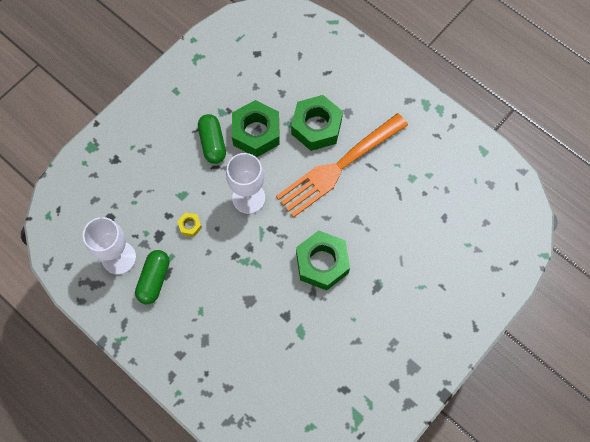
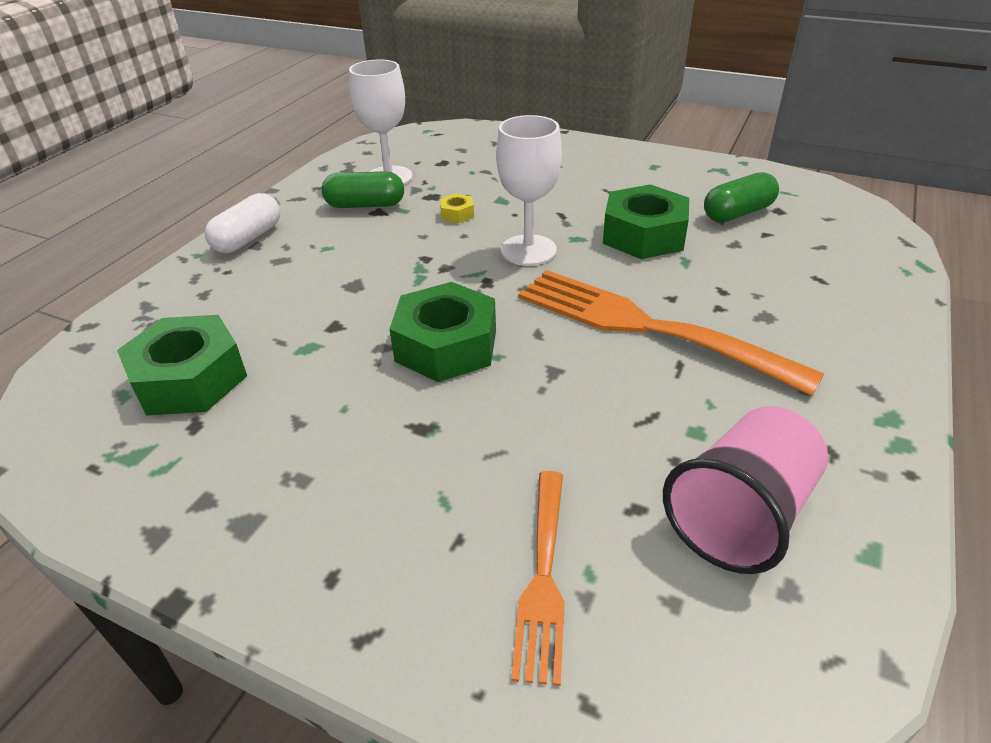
camera: 75 degrees right, 30 degrees down
(170, 359) = (248, 238): none -> white capsule
(212, 143) = (597, 205): green capsule -> green capsule (738, 213)
(316, 127) = (704, 288): green nut -> green nut (190, 379)
(457, 183) = (740, 515): none -> pink cup
(466, 261) = (543, 577): none -> orange fork

